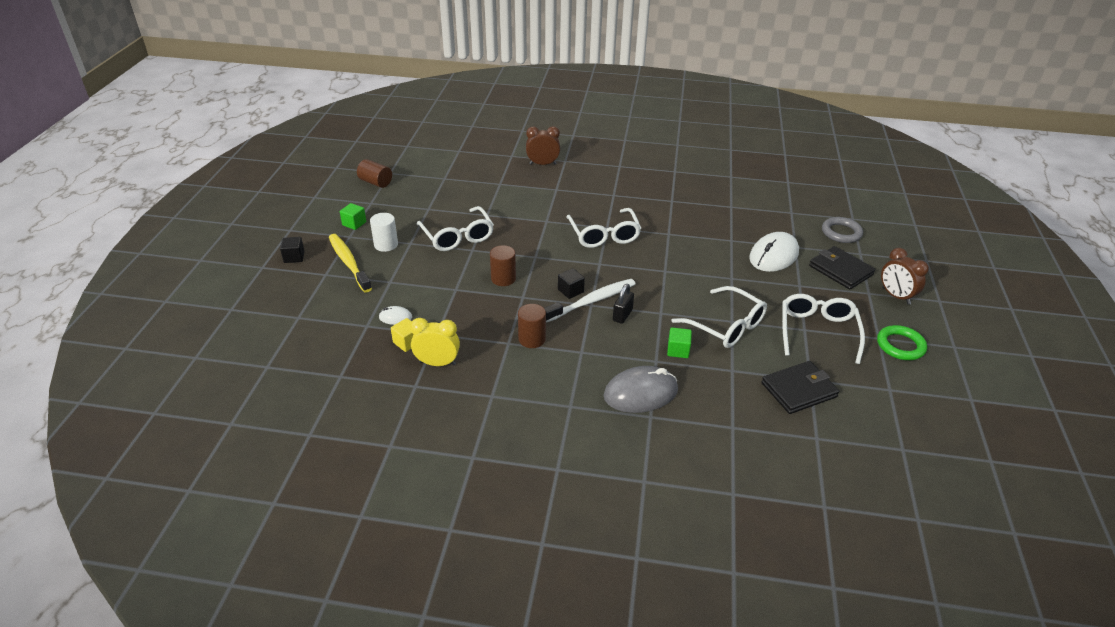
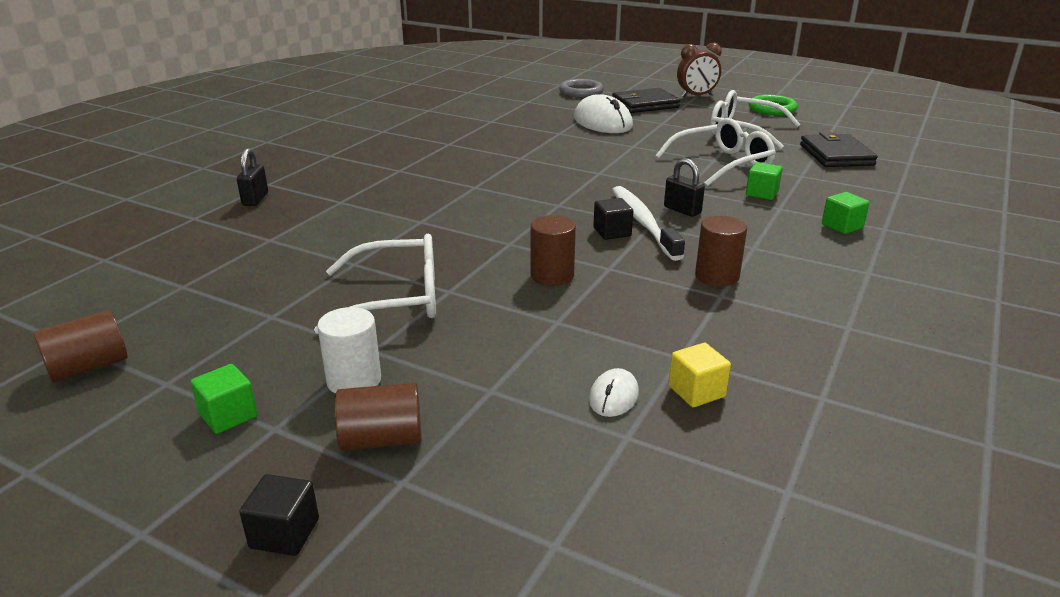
camera: 70 degrees left, 10 degrees down
(349, 263) = (382, 439): yellow toothbrush -> brown cylinder
(437, 363) = (762, 366): yellow clock -> none
(542, 164) = (255, 199): brown clock -> black padlock
(604, 235) = (493, 191): white glasses -> none
(640, 393) = (842, 226): grey mouse -> green cube

